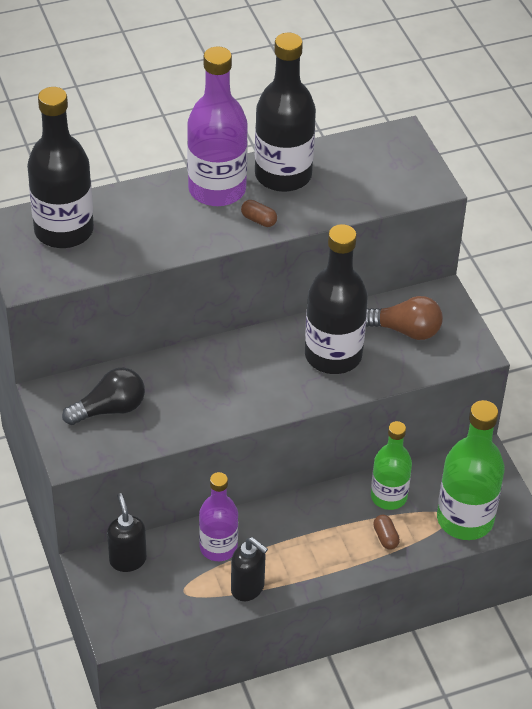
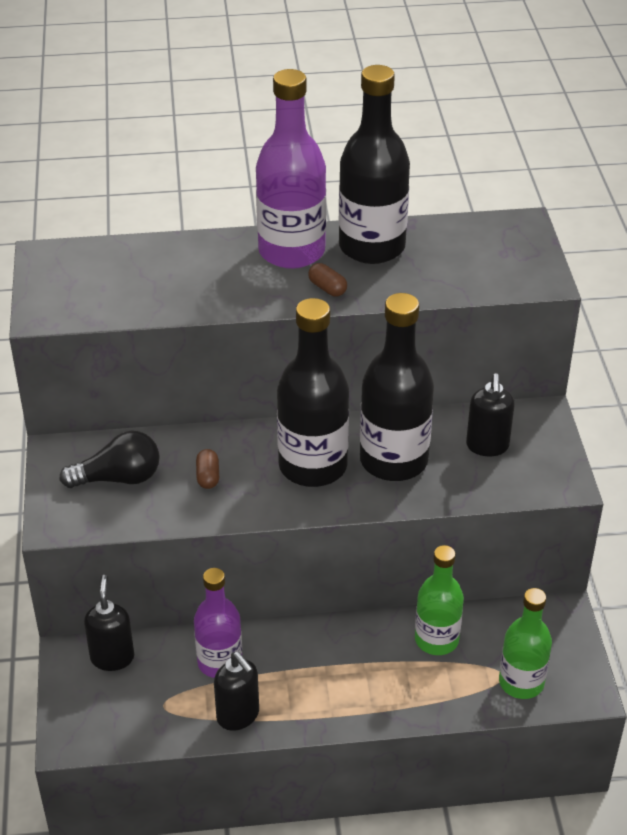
camera: 15 degrees right, 5 degrees down
(64, 230) = (105, 269): black bottle -> black bottle (313, 466)
(385, 537) = (419, 686): brown capsule -> brown capsule (208, 476)
(405, 330) = (487, 446): brown light bulb -> black soap dispenser
(465, 519) = (521, 682): green bottle -> green bottle, size x0.65

